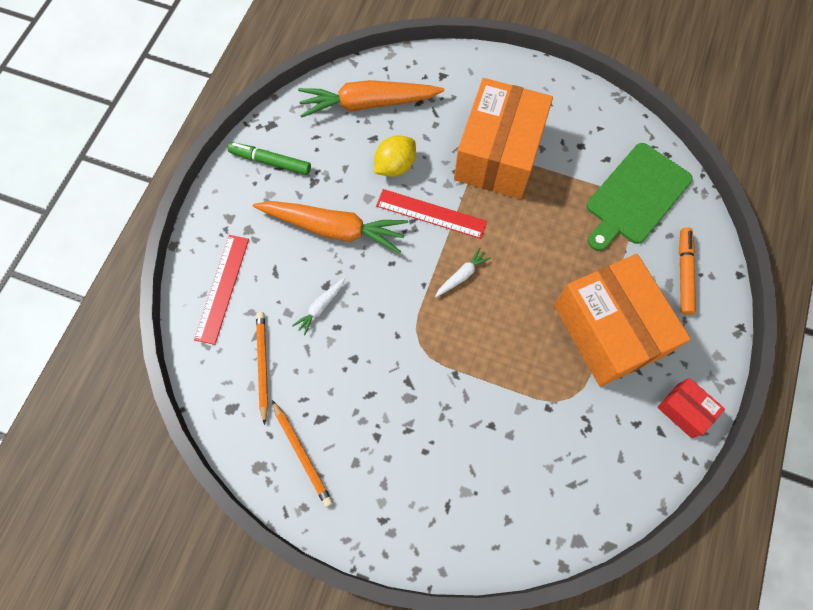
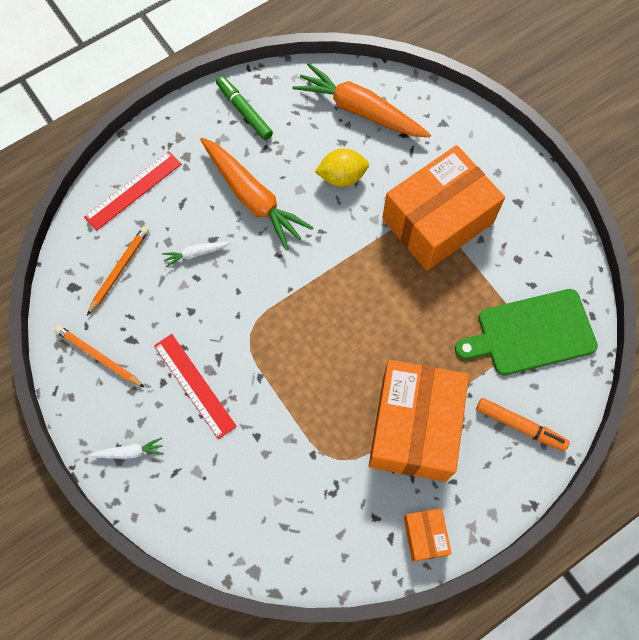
camera: 35 degrees right, 0 degrees up
(302, 454) = (98, 357): orange pencil -> orange pencil turned 120 degrees clockwise
(431, 214) = (341, 235): red ruler -> red ruler (194, 385)
(462, 275) = (326, 302): white carrot -> white carrot (129, 452)
(684, 273) = (520, 426): orange marker -> orange marker turned 75 degrees clockwise
(684, 410) = (425, 536): red box -> orange box

